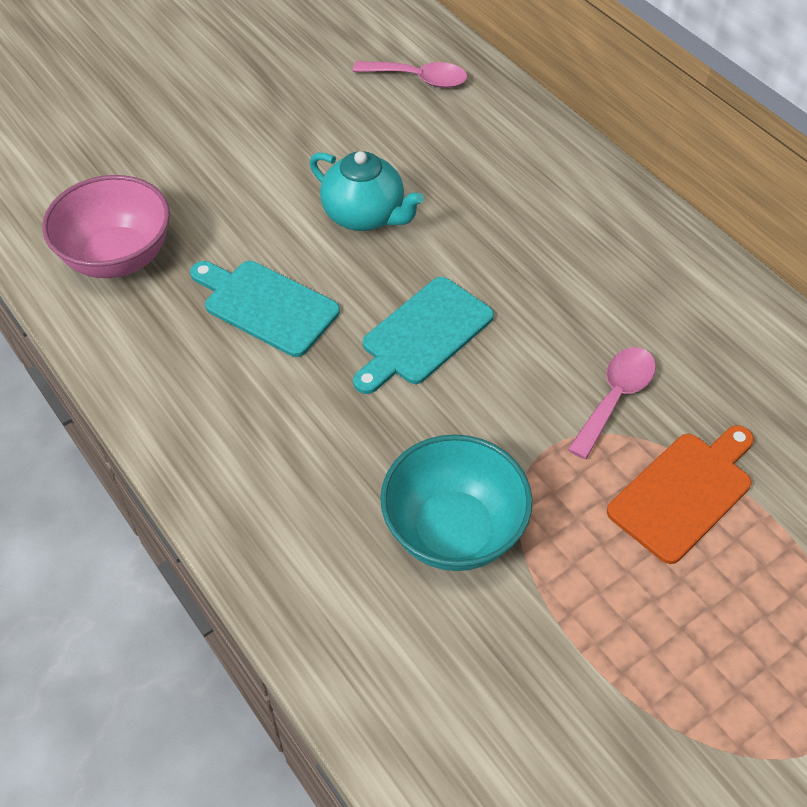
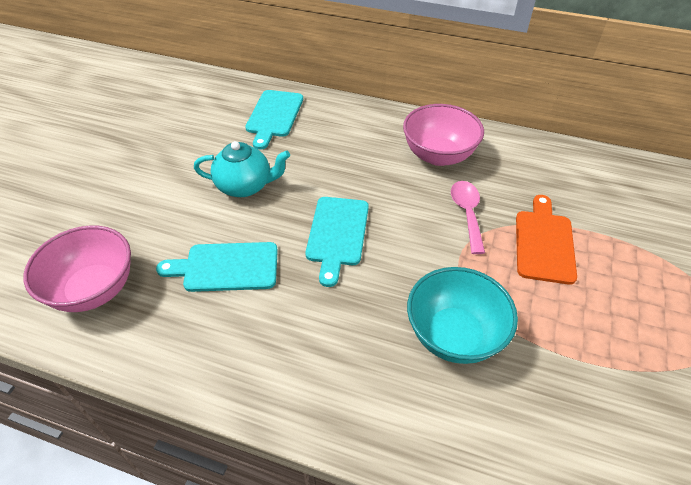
camera: 35 degrees left, 5 degrees down
(419, 79) = (215, 102): pink spoon -> none
(478, 133) = (274, 116): none -> turquoise cutting board
(654, 298) = (438, 155): none -> pink bowl

